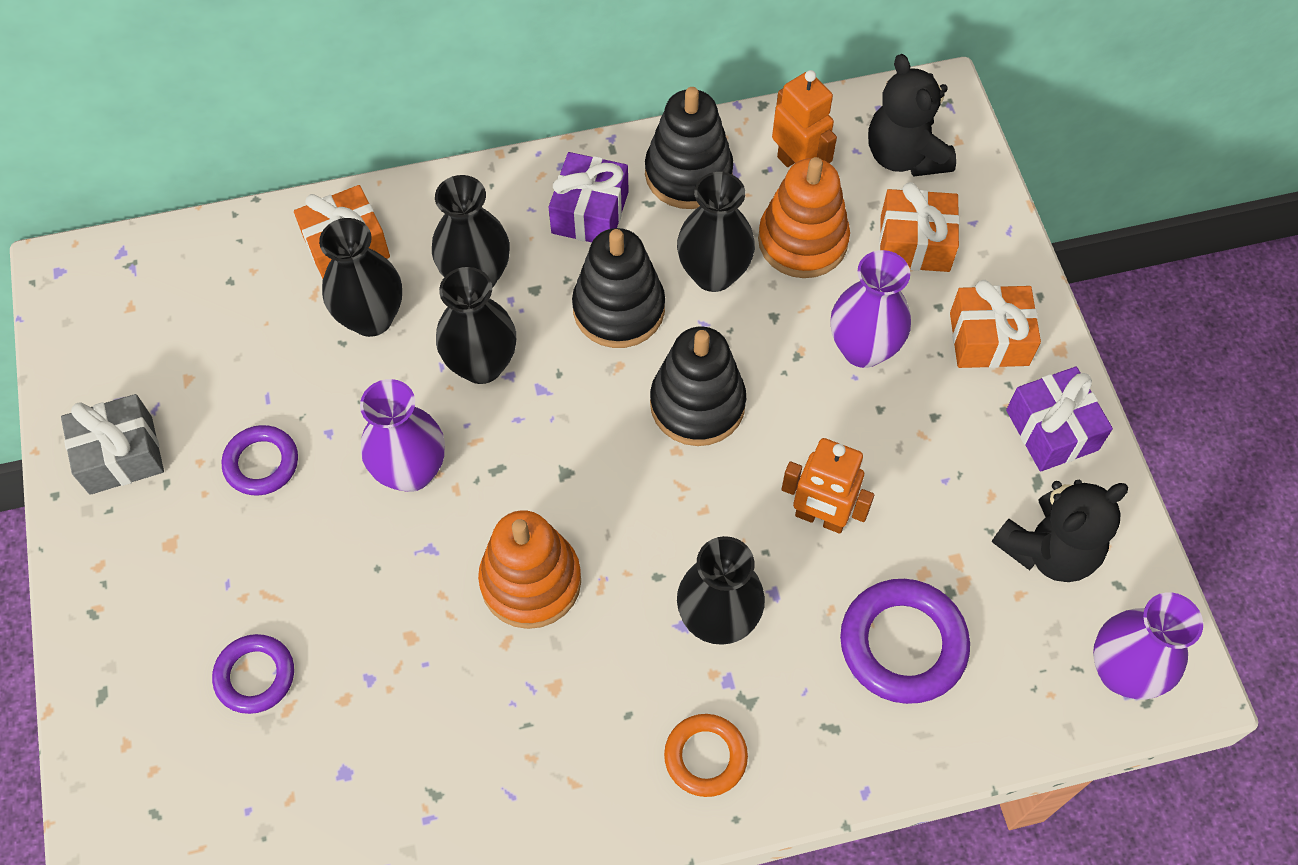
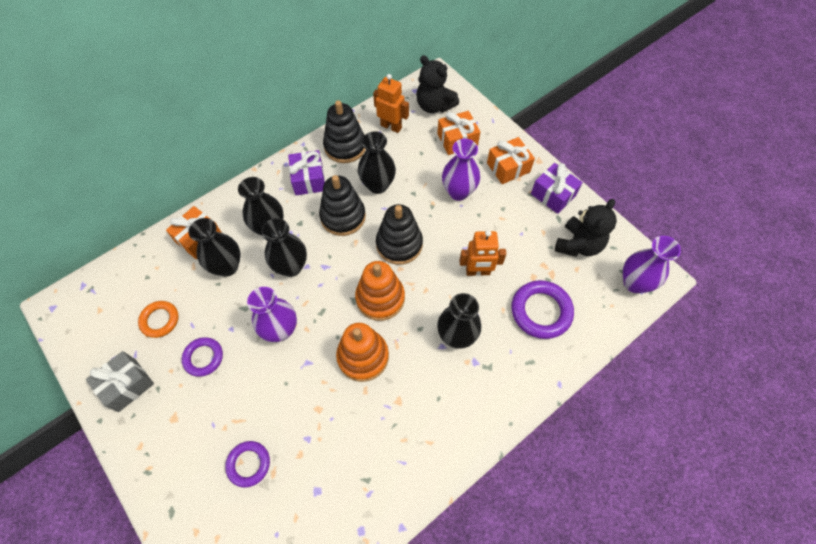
camera: 25 degrees left, 0 degrees up
(705, 757) = (483, 401): orange ring -> orange ring (160, 320)
(802, 241) = (409, 156): orange stacking toy -> orange stacking toy (380, 298)

